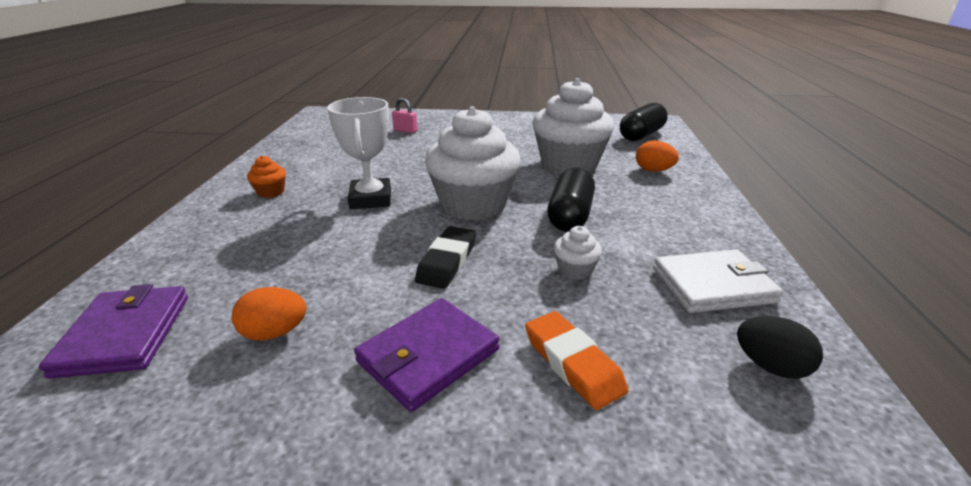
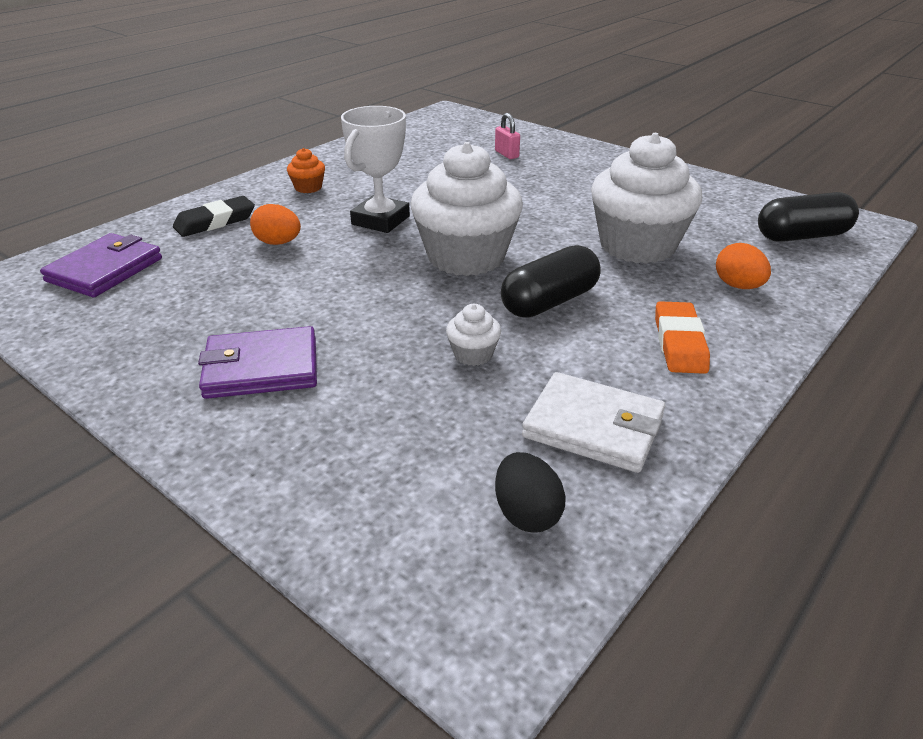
camera: 35 degrees right, 5 degrees up
(275, 333) = (186, 306): orange egg -> orange egg (278, 243)
(447, 261) = (371, 301): black eraser -> black eraser (215, 222)
(573, 363) = (357, 424): orange eraser -> orange eraser (679, 343)

